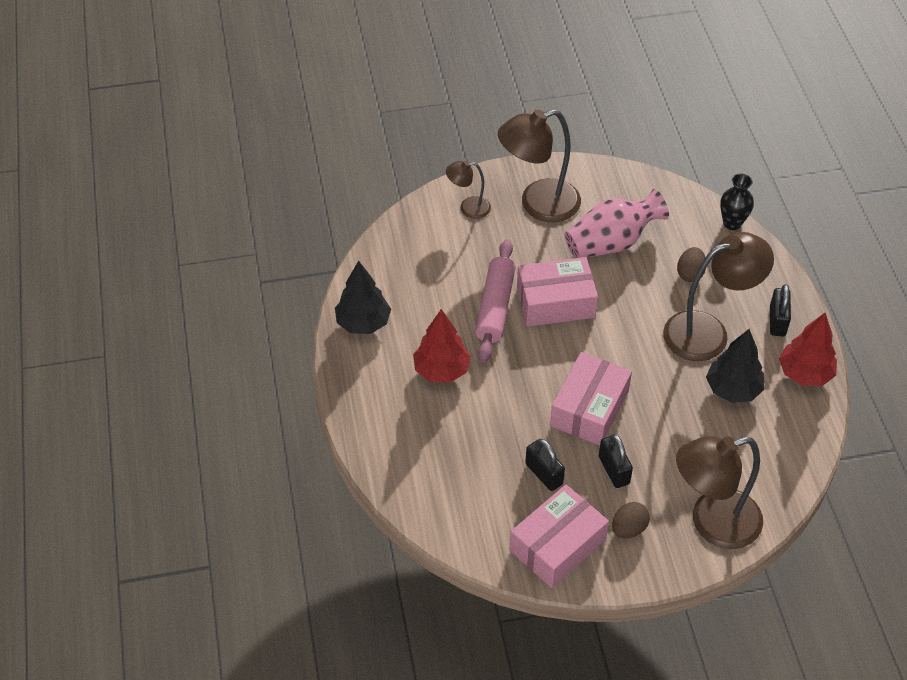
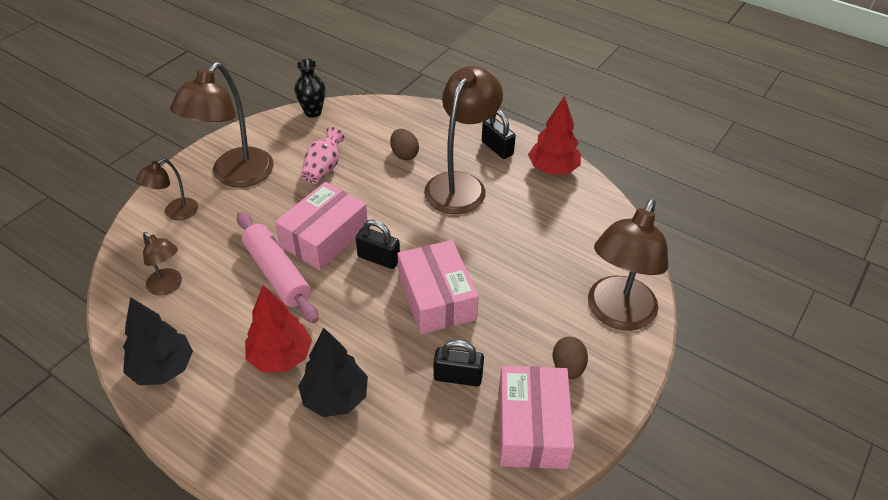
camera: 45 degrees left, 5 degrees down
(415, 265) = (168, 286): none -> brown lamp
(611, 243) = (323, 168): pink vase -> pink vase, size x0.62
(613, 470) = (506, 331): black padlock -> black padlock (378, 258)
(732, 223) = (397, 106): black vase -> black vase (313, 112)
(733, 389) = (521, 211): black tree -> black tree (335, 398)

